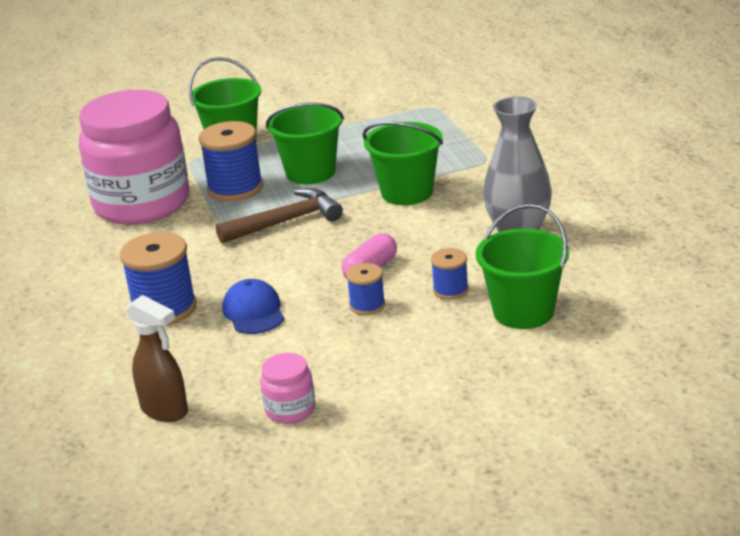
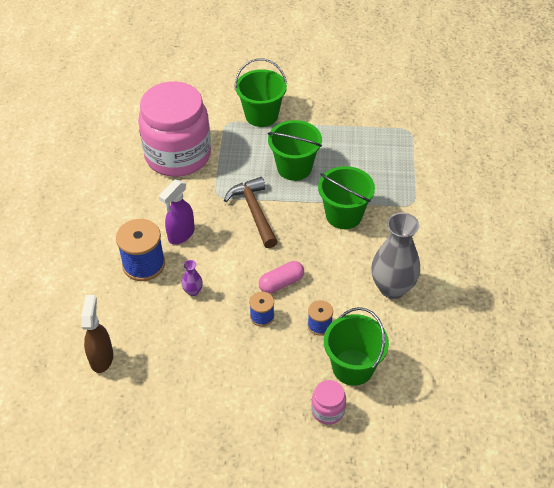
camera: 20 degrees right, 20 degrees up
(165, 410) = (101, 358): brown spray bottle -> brown spray bottle turned 150 degrees counterclockwise
(198, 268) = (181, 235): none -> purple spray bottle
(235, 188) = (240, 164): blue spool -> none
(253, 312) = (193, 291): blue cap -> purple vase
(286, 222) = (254, 212): brown hammer -> brown hammer turned 105 degrees counterclockwise
(290, 410) = (170, 391): pink jar -> pink jar (328, 410)

